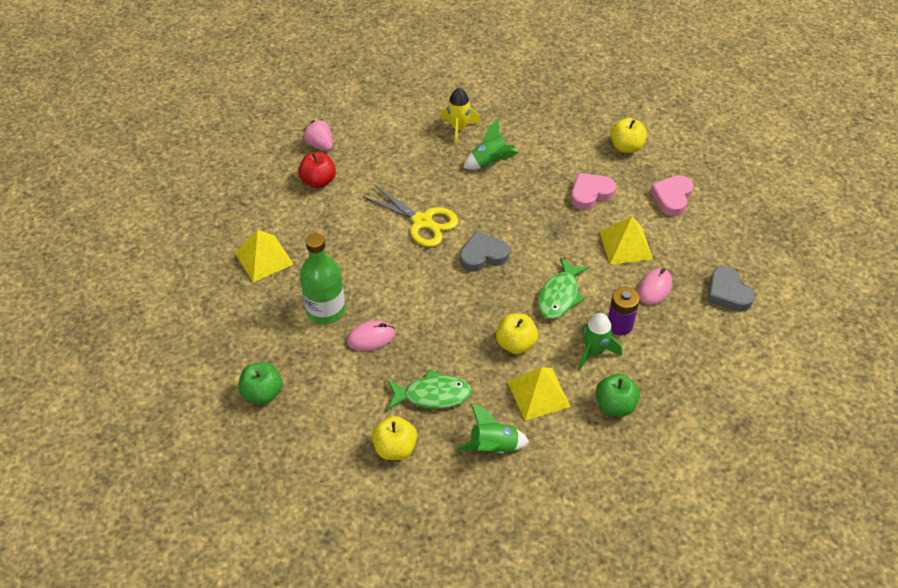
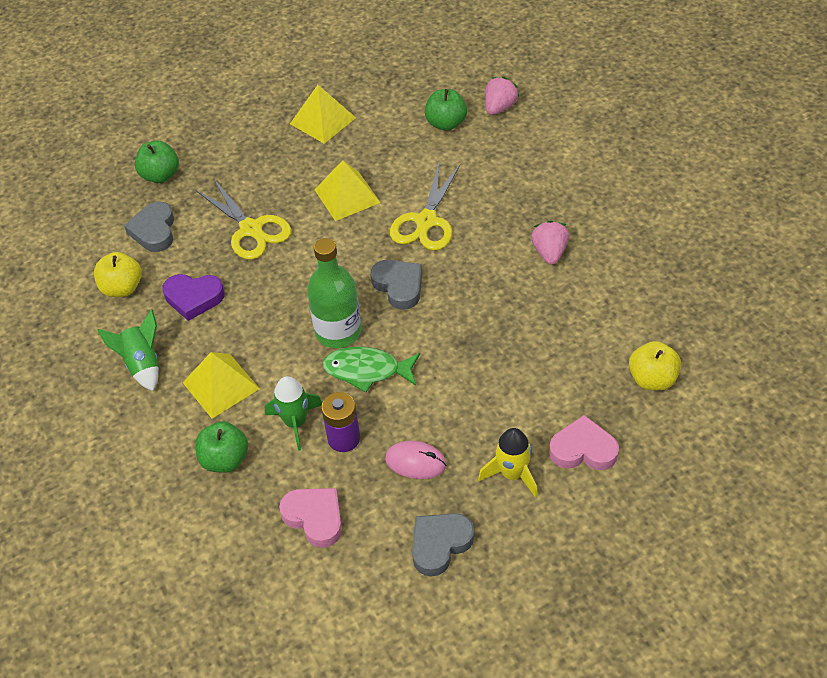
camera: 75 degrees right, 0 degrees up
(318, 181) = (446, 123): red apple -> green apple
(325, 310) = (274, 185): green bottle -> green bottle (338, 331)
(334, 411) = (154, 231): none -> grey heart
(371, 337) = (251, 229): pink mouse -> yellow scissors
(433, 395) = (193, 298): green fish -> purple heart
(458, 128) = (591, 209): yellow rocket -> yellow rocket (512, 474)
(490, 162) = (549, 252): green rocket -> pink strawberry
(515, 344) = (282, 348): yellow apple -> none
(590, 194) = (546, 361): pink heart -> pink heart (315, 518)
(626, 245) = (475, 417): yellow pyramid -> yellow pyramid (347, 196)

